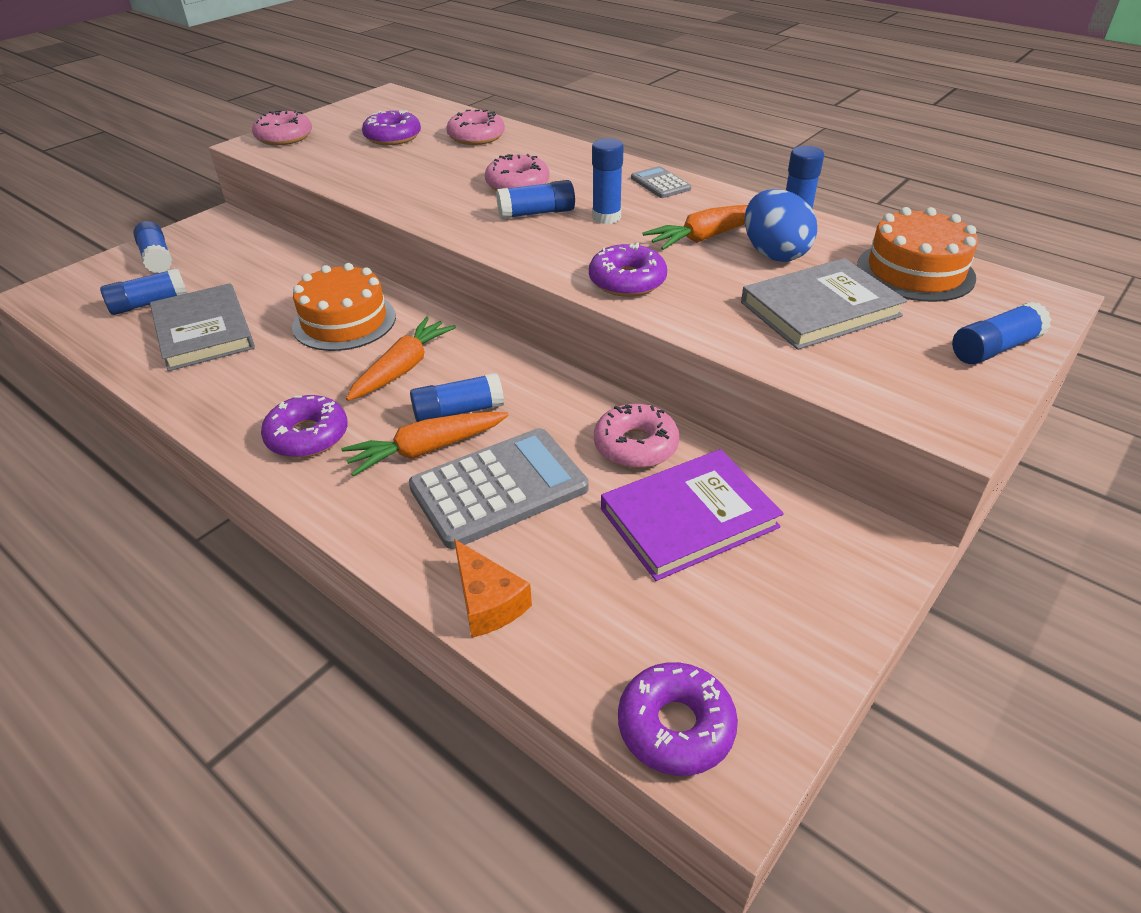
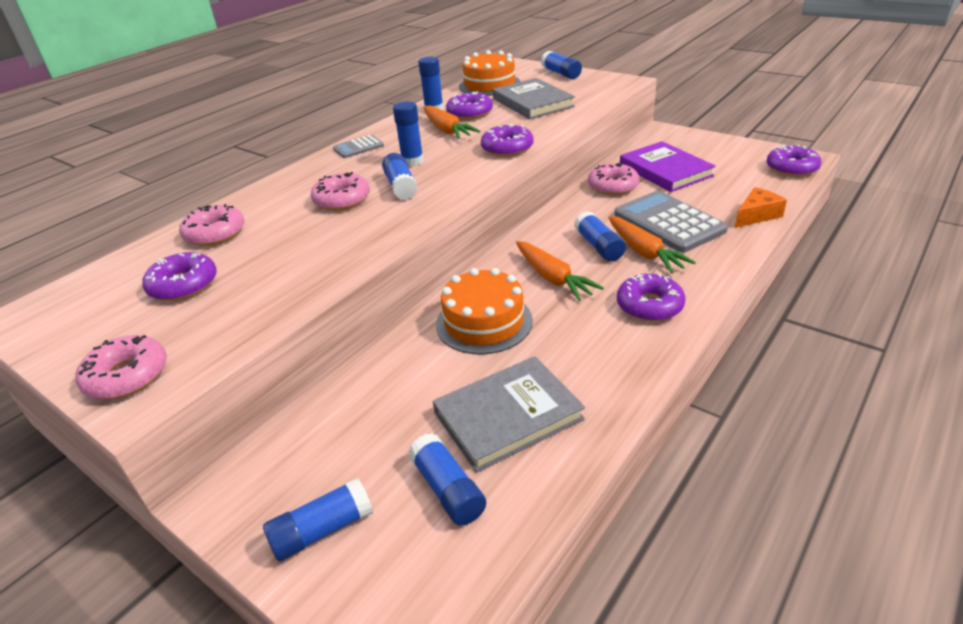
camera: 90 degrees left, 5 degrees down
(402, 369) = (552, 278): orange carrot -> orange carrot turned 150 degrees counterclockwise
(774, 254) = (470, 113): blue egg -> purple donut

